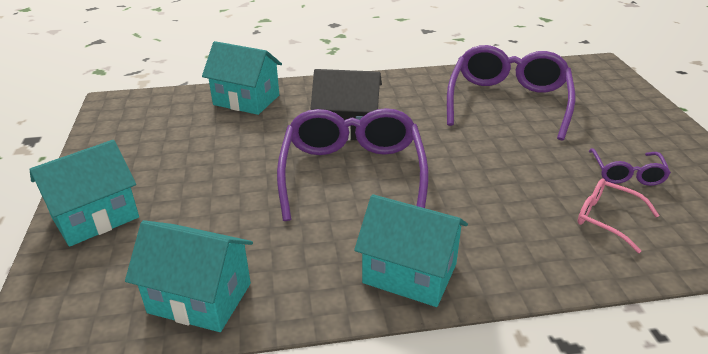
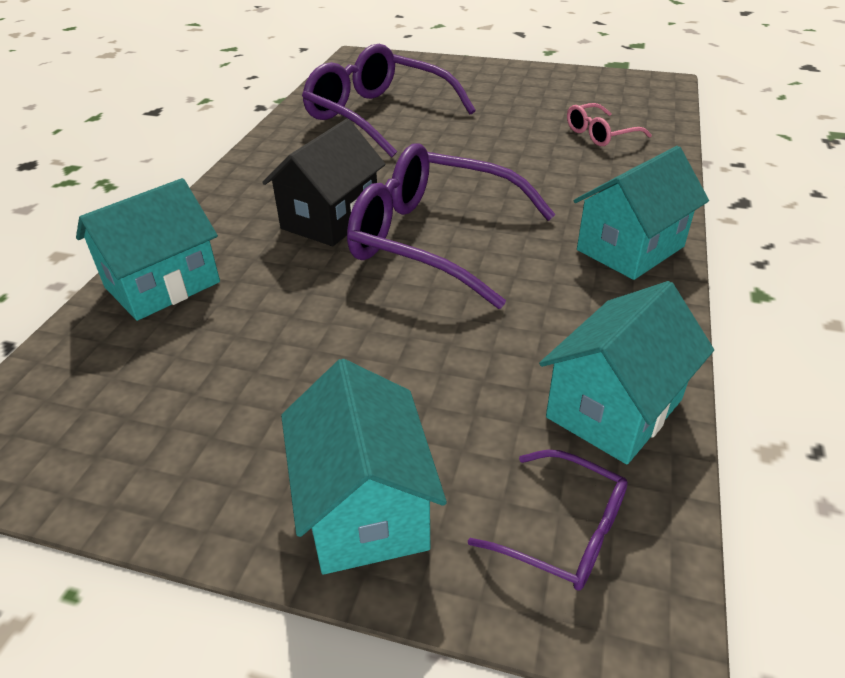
camera: 65 degrees left, 5 degrees up
(626, 174) = (544, 106): purple glasses -> purple glasses (564, 531)

